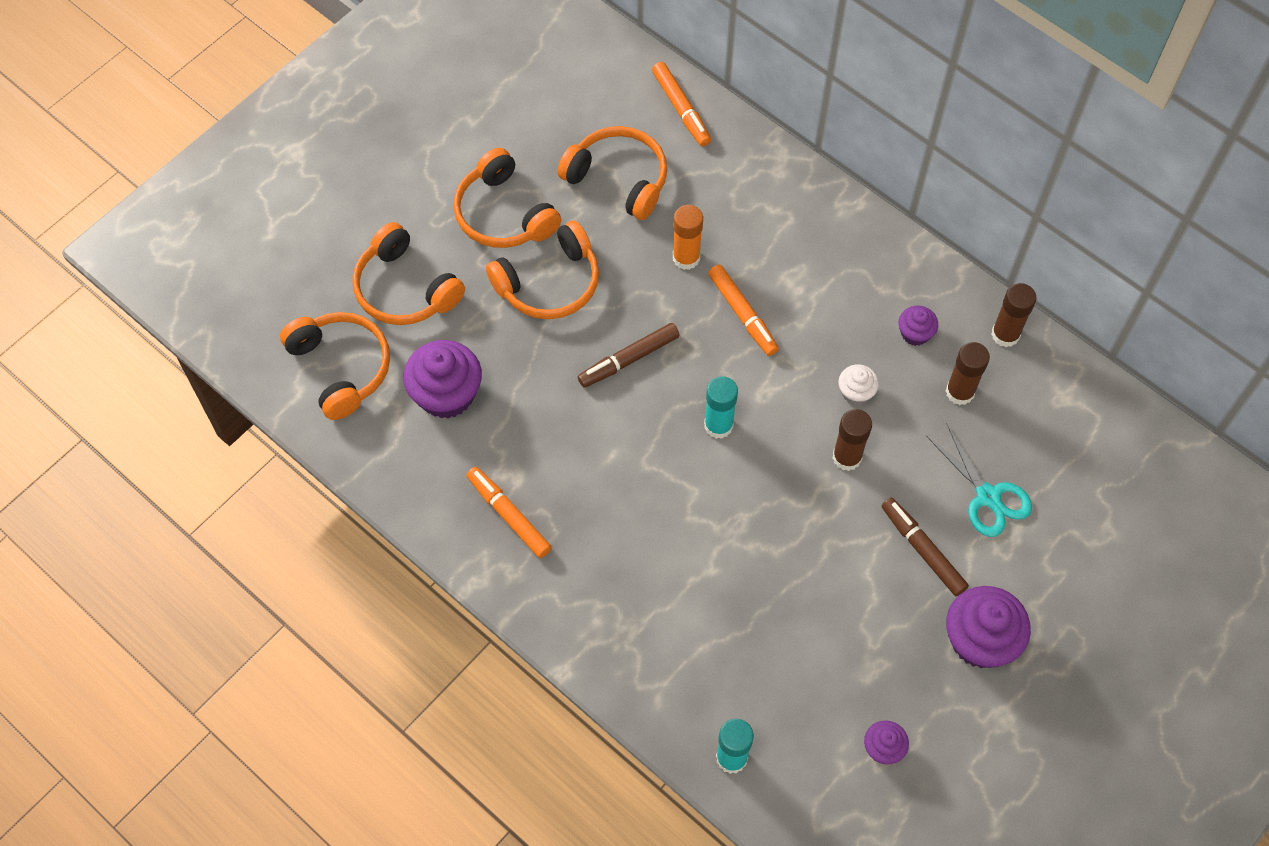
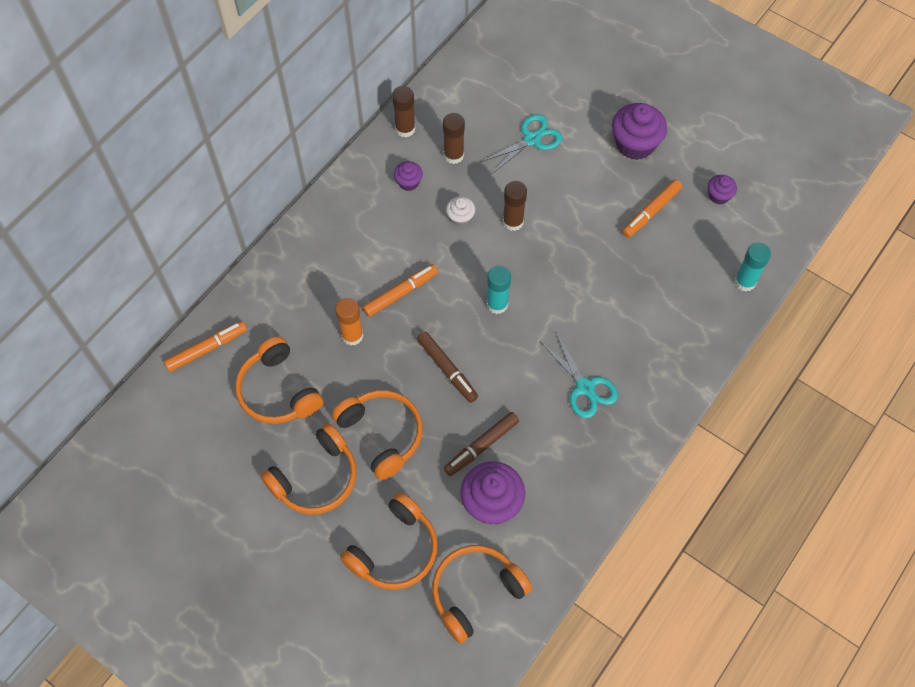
camera: 95 degrees left, 0 degrees up
(509, 515) = (590, 443): orange marker -> orange marker (651, 212)
(586, 518) = (585, 387): none -> turquoise scissors
(618, 179) = (278, 391): orange headphones -> orange headphones turned 60 degrees counterclockwise
(922, 549) = (576, 176): brown marker -> brown marker (481, 446)

